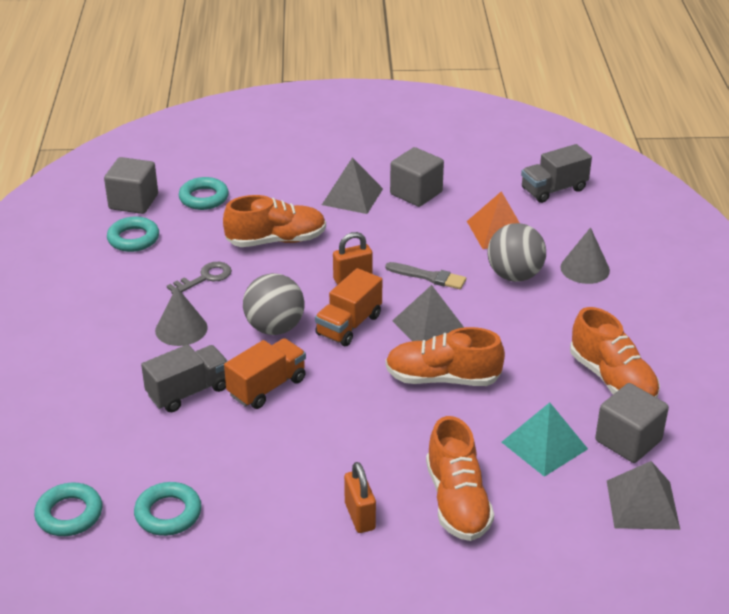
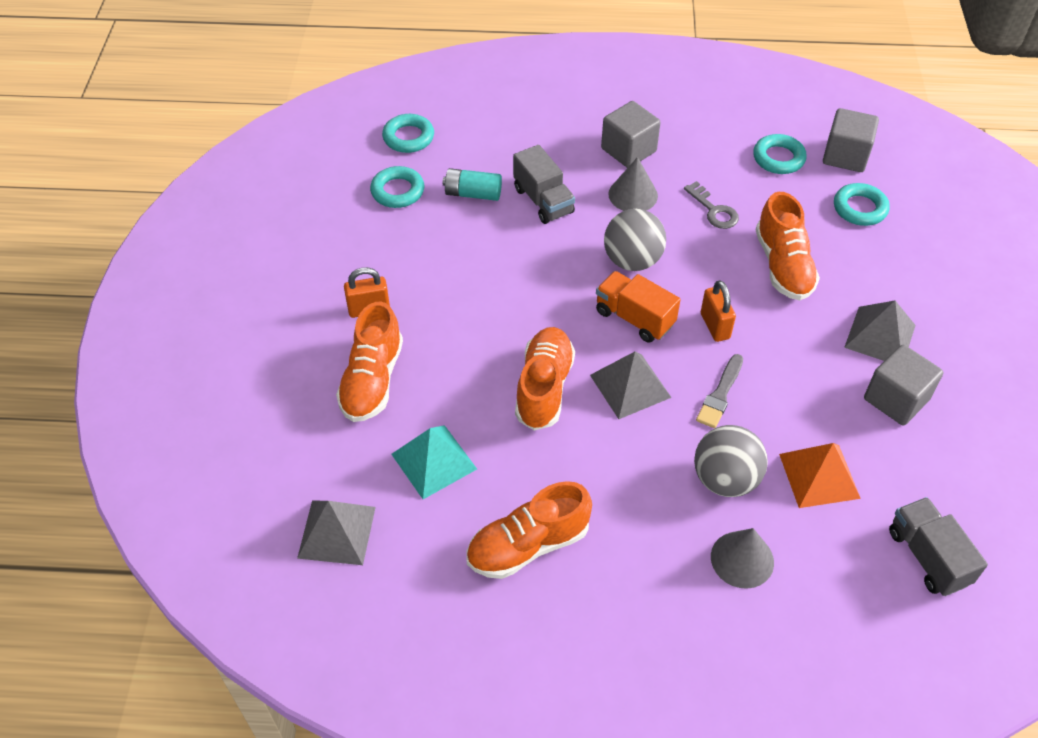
camera: 95 degrees right, 15 degrees up
(175, 447) = (473, 194): none -> turquoise battery
(267, 387) = (544, 253): orange truck -> none
(457, 501) = (372, 380): orange shoe -> orange shoe turned 75 degrees counterclockwise
(628, 440) = (429, 539): grey cube -> grey cube (628, 150)

